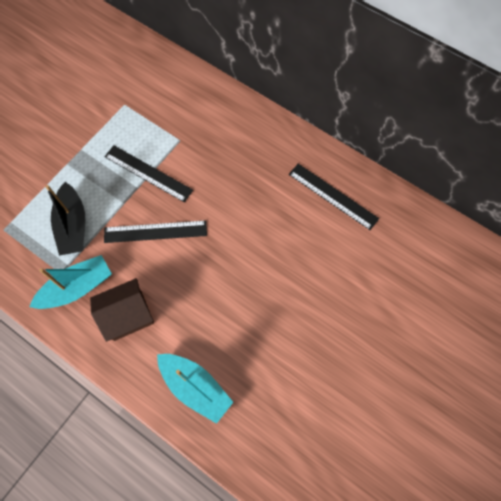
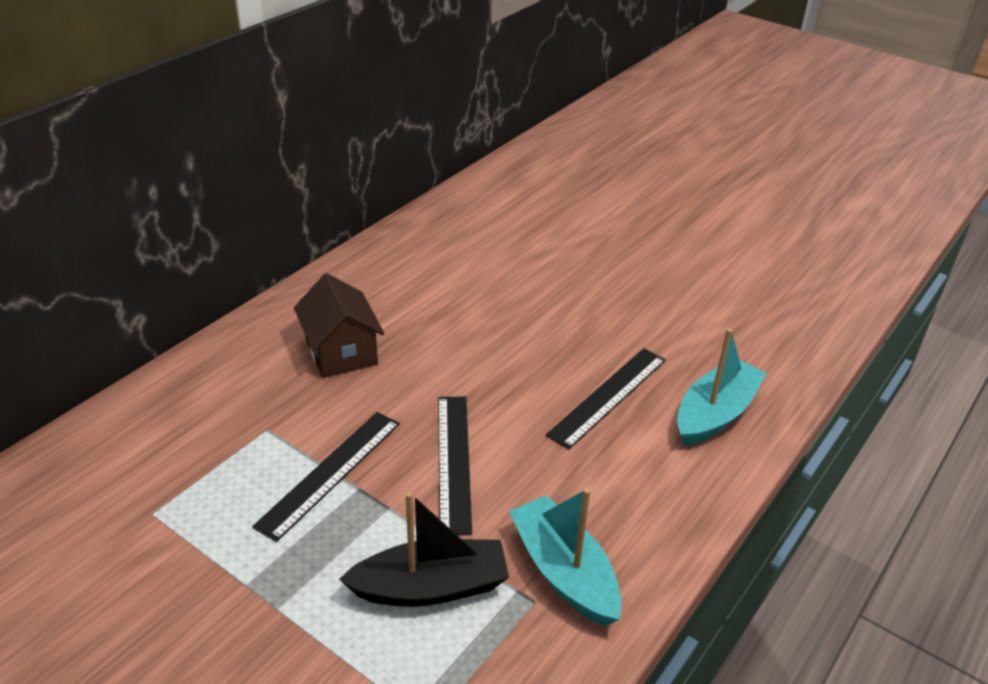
camera: 90 degrees left, 30 degrees down
(128, 315) = (611, 495): brown house -> brown house (341, 352)
(332, 196) = (411, 270): black ruler -> black ruler (608, 396)

